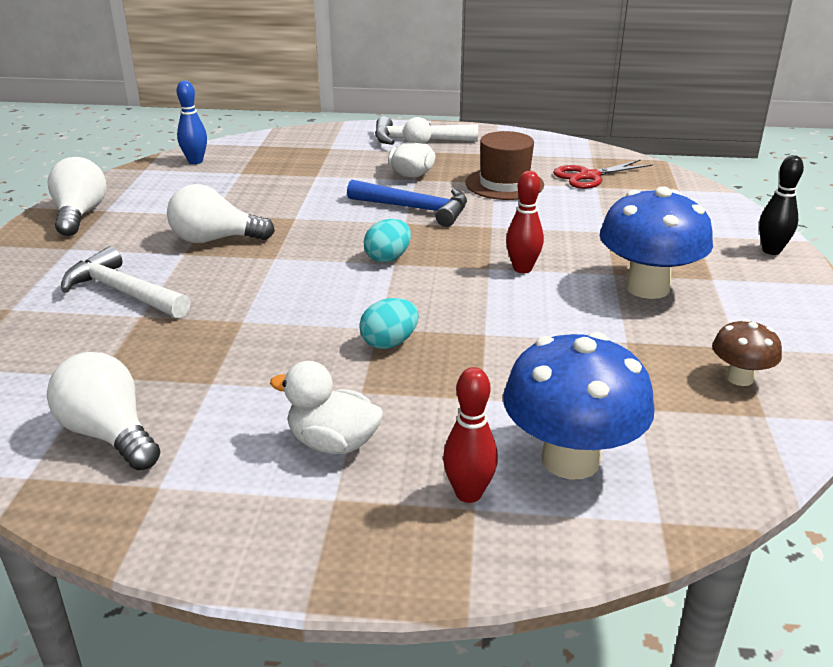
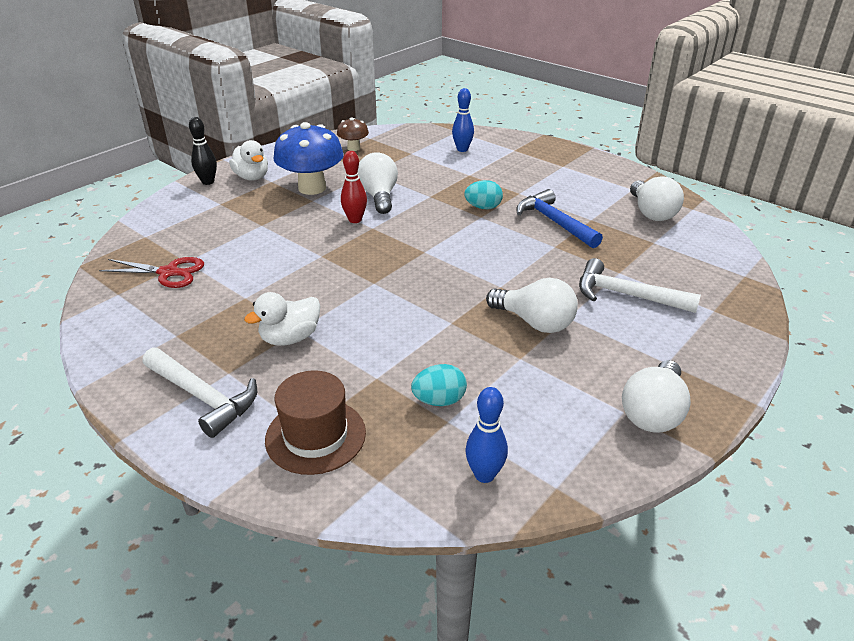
camera: 145 degrees left, 5 degrees up
(123, 292) = (626, 295): white hammer -> white hammer turned 135 degrees clockwise
(333, 443) = (549, 180): white duck -> white duck (252, 177)
(388, 258) = (424, 256): turquoise egg -> turquoise egg (439, 400)
(415, 209) = (348, 293): blue hammer -> blue hammer (554, 222)
(468, 493) = (511, 153): red bowling pin -> none
(504, 184) = (242, 291): brown hat -> brown hat (315, 436)
(547, 307) = (379, 196): none -> white light bulb
(570, 459) = (462, 149): blue mushroom -> blue bowling pin

